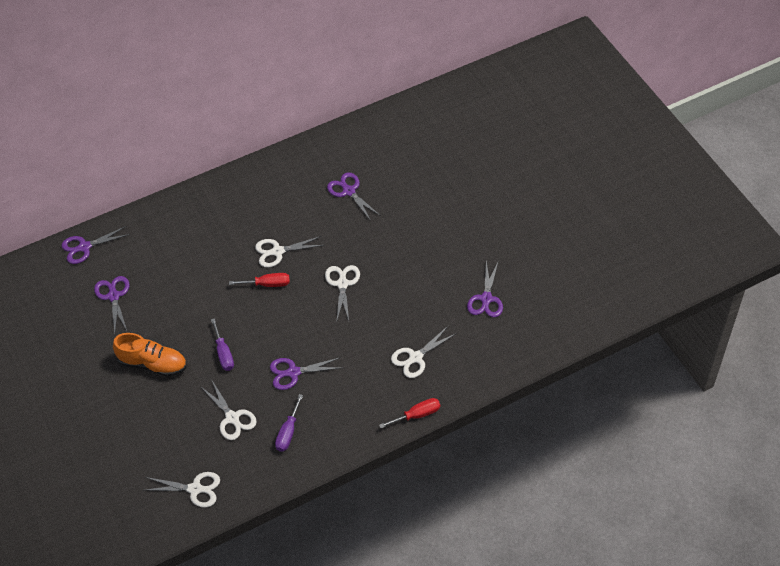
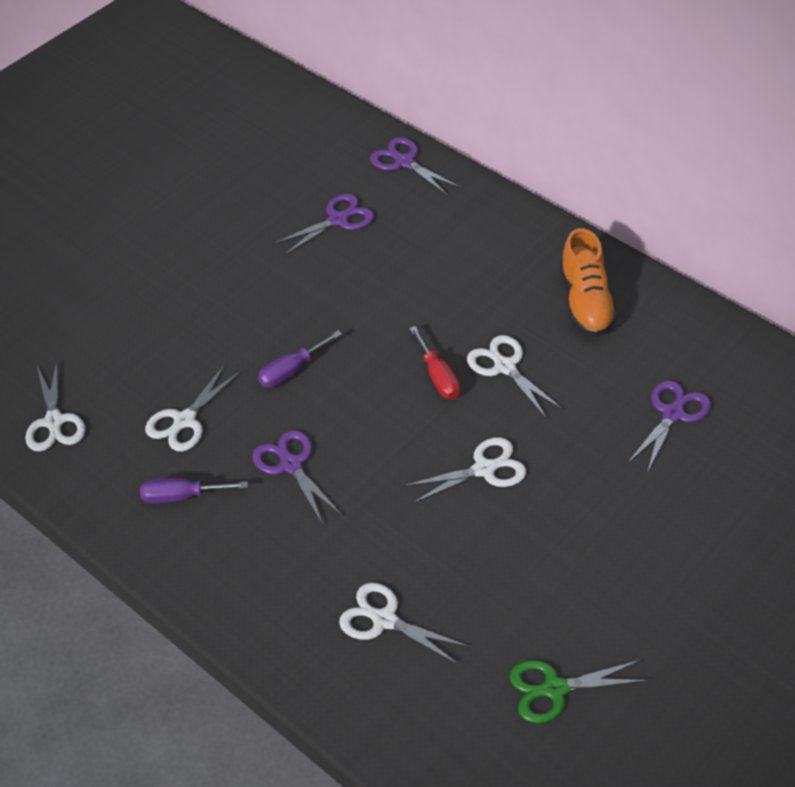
camera: 70 degrees right, 5 degrees down
(153, 364) = (244, 301): orange shoe -> orange shoe (586, 302)
(417, 415) = (272, 660): red screwdriver -> none
(486, 299) = (555, 689): purple scissors -> green scissors

